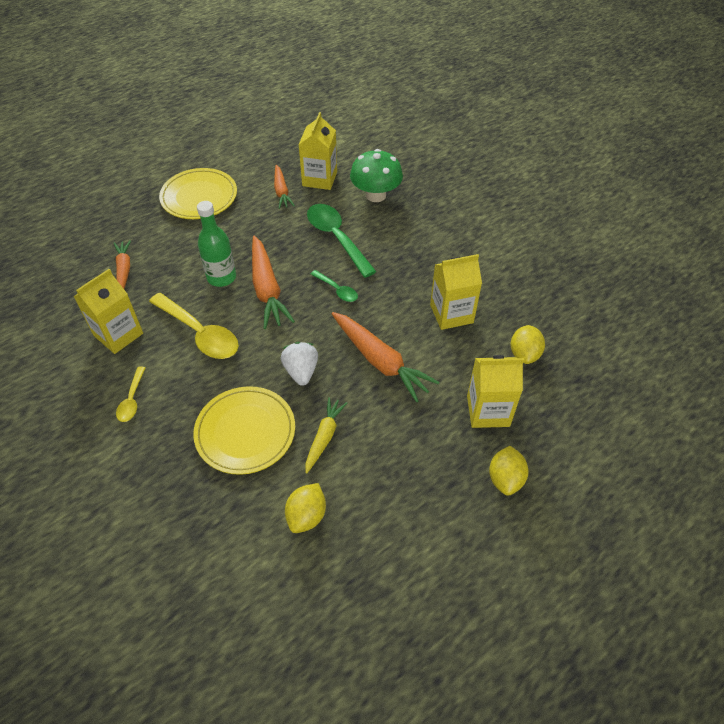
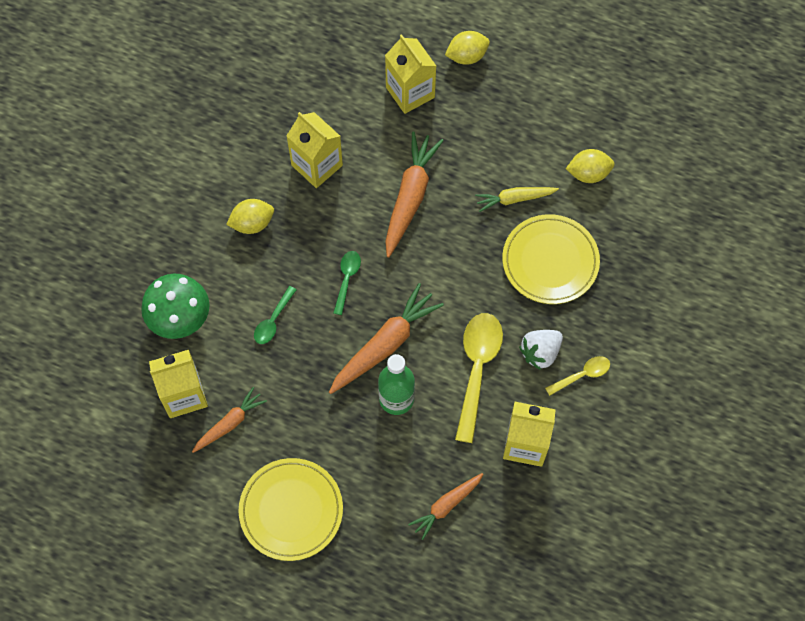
camera: 120 degrees left, 15 degrees up
(301, 371) = (462, 254): white strawberry -> white strawberry (540, 353)
(336, 238) = (273, 320): green spoon -> green spoon, size x0.52
(524, 354) = (330, 88): yellow lemon -> yellow lemon (252, 223)

